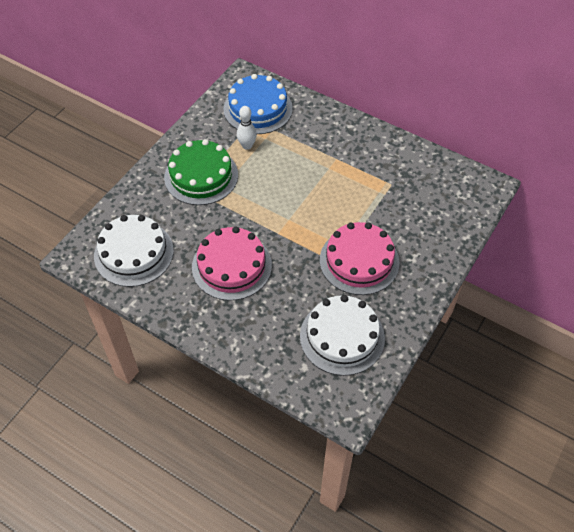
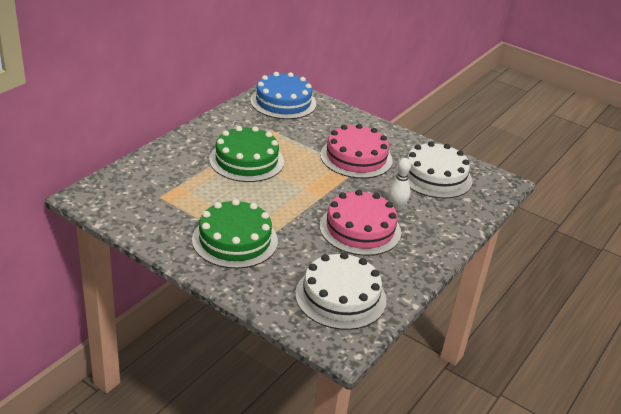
camera: 90 degrees left, 20 degrees down
(247, 146) = (197, 204): white bowling pin -> white bowling pin (396, 207)
(258, 108) = (142, 192): blue cake -> blue cake (283, 102)
(326, 171) = (246, 160): none -> green cake

